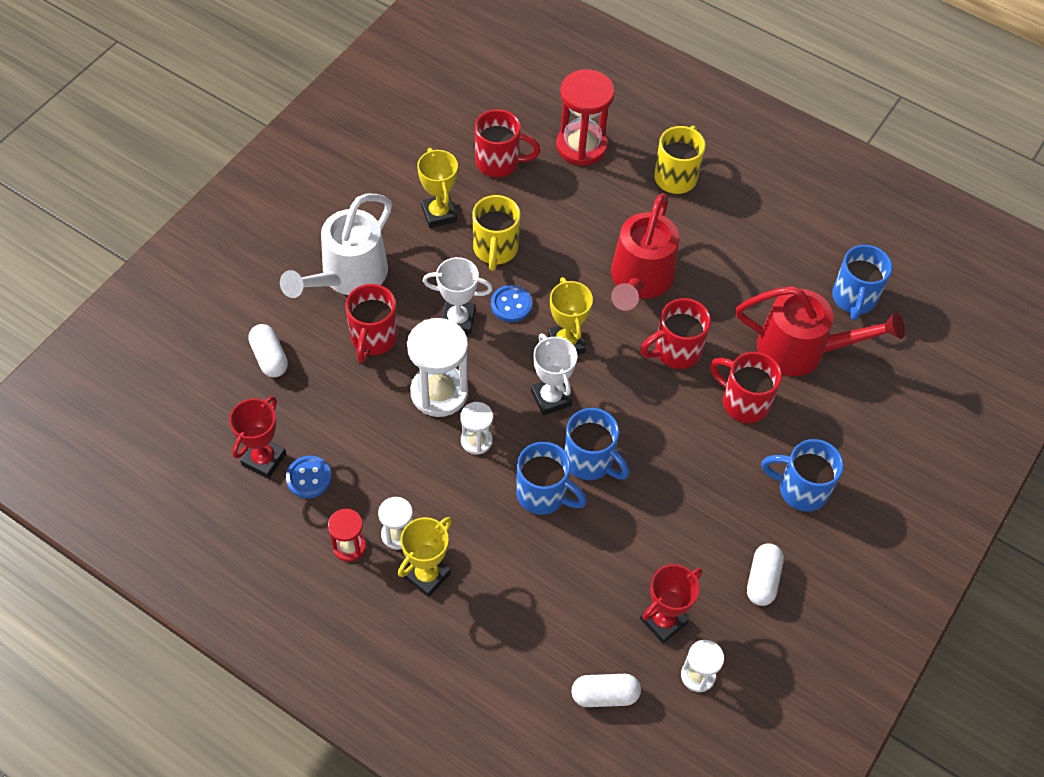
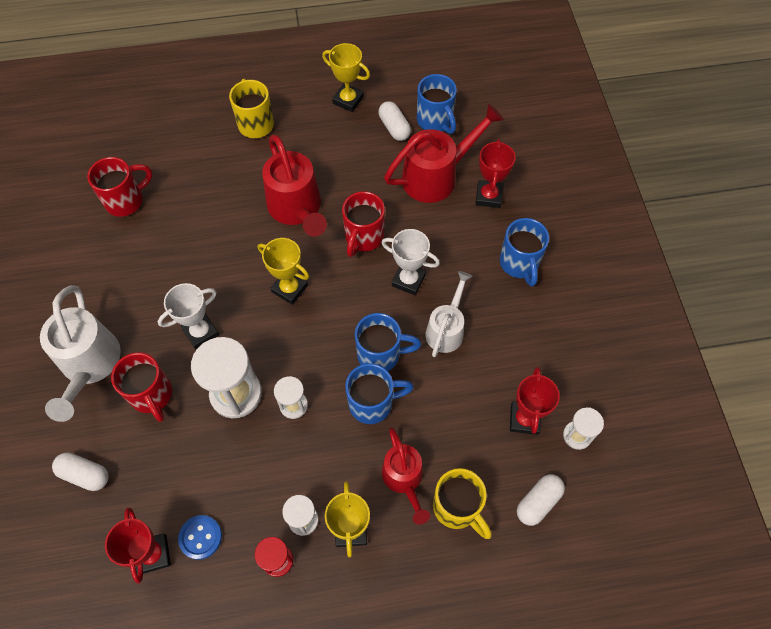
camera: 40 degrees left, 5 degrees up
(439, 214) = (116, 268): yellow trophy -> yellow trophy (348, 100)
(495, 250) = (180, 263): yellow mug -> yellow mug (457, 508)
(509, 576) = (404, 479): none -> red watering can
(511, 304) = (227, 292): blue button -> none
(551, 398) = (315, 334): white trophy -> white trophy (408, 280)
(581, 146) = (173, 148): red hourglass -> none
(671, 489) = (446, 329): none -> white watering can
(743, 402) = (435, 236): red mug -> none
(762, 580) = (553, 340): white capsule -> white capsule (394, 128)
(801, 489) = (519, 264): blue mug -> blue mug turned 75 degrees counterclockwise
(834, 407) = (488, 196): none -> red trophy

